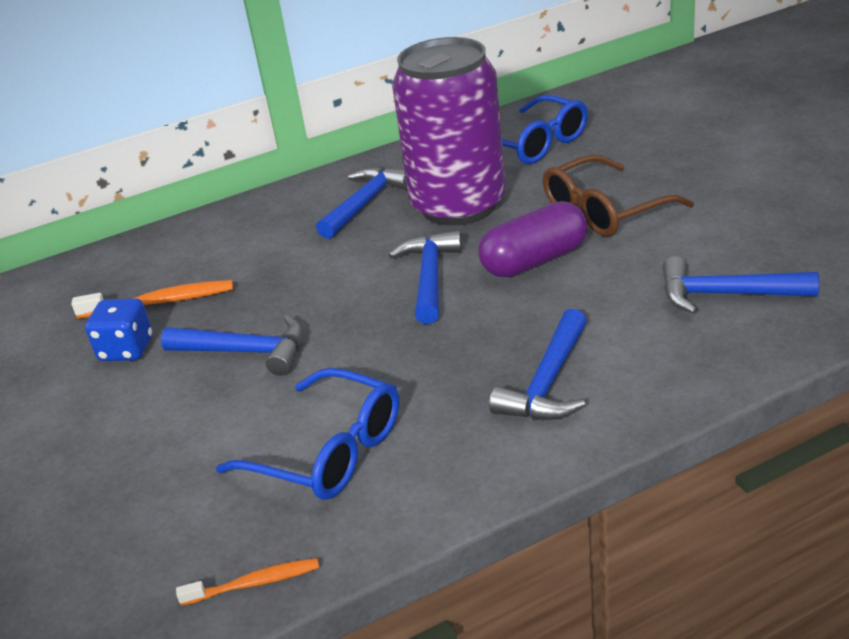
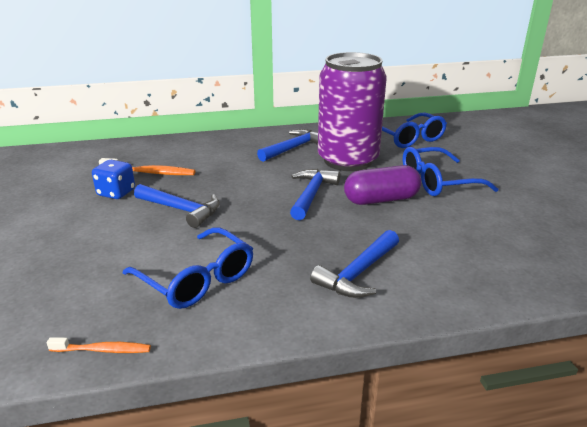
camera: 10 degrees right, 5 degrees down
(604, 211) = (437, 182): brown glasses -> blue glasses
(724, 295) = (501, 248): blue hammer -> none

